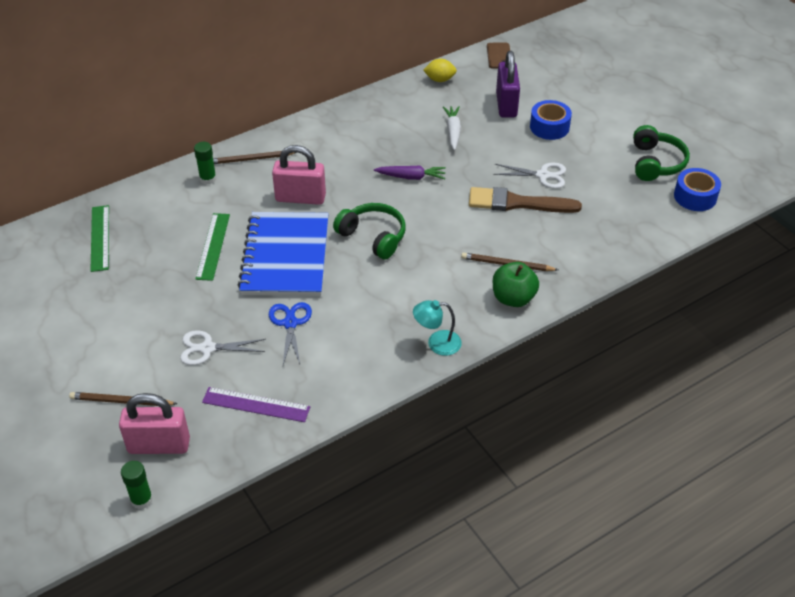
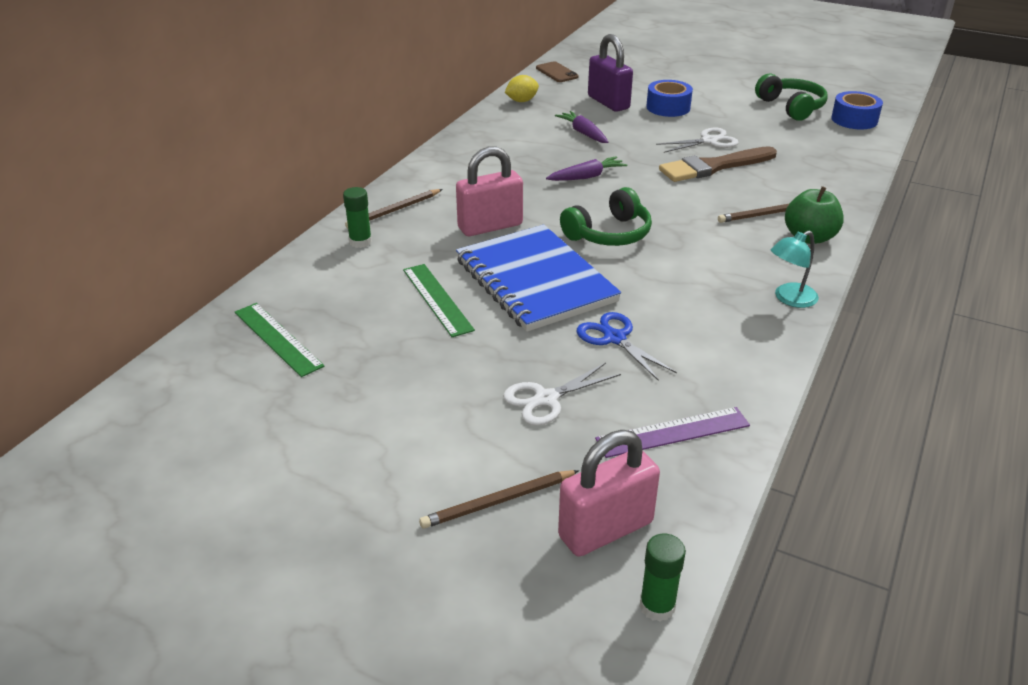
camera: 30 degrees left, 10 degrees down
(373, 237) = (609, 234): green headphones -> green headphones turned 135 degrees clockwise
(453, 131) = (583, 133): white carrot -> purple carrot

